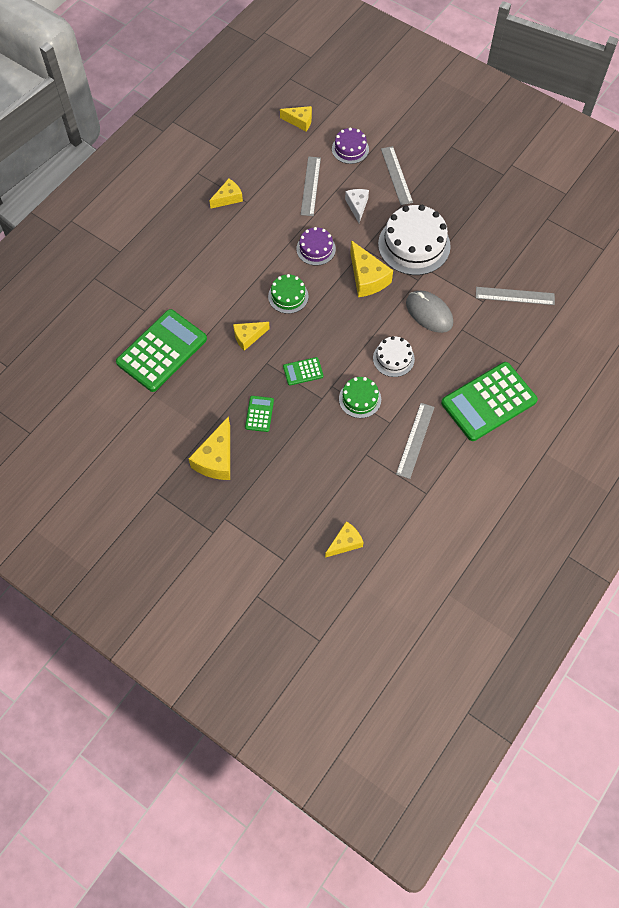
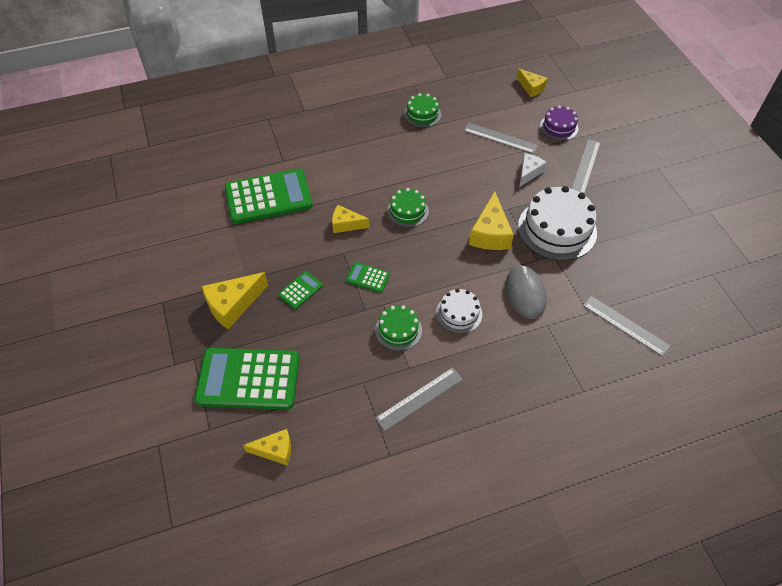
camera: 35 degrees right, 10 degrees down
(228, 198) = (422, 114): yellow cheese -> green cake
(311, 186) = (500, 138): grey ruler -> grey ruler turned 75 degrees clockwise
(316, 249) = (463, 187): purple cake -> none
(488, 401) = (521, 407): green calculator -> green calculator (248, 379)

